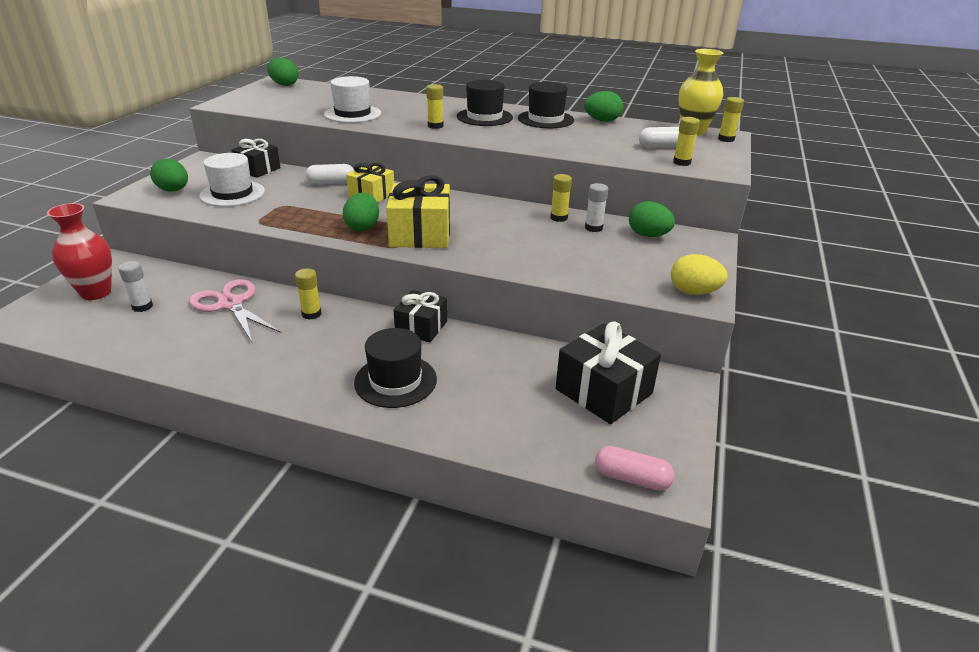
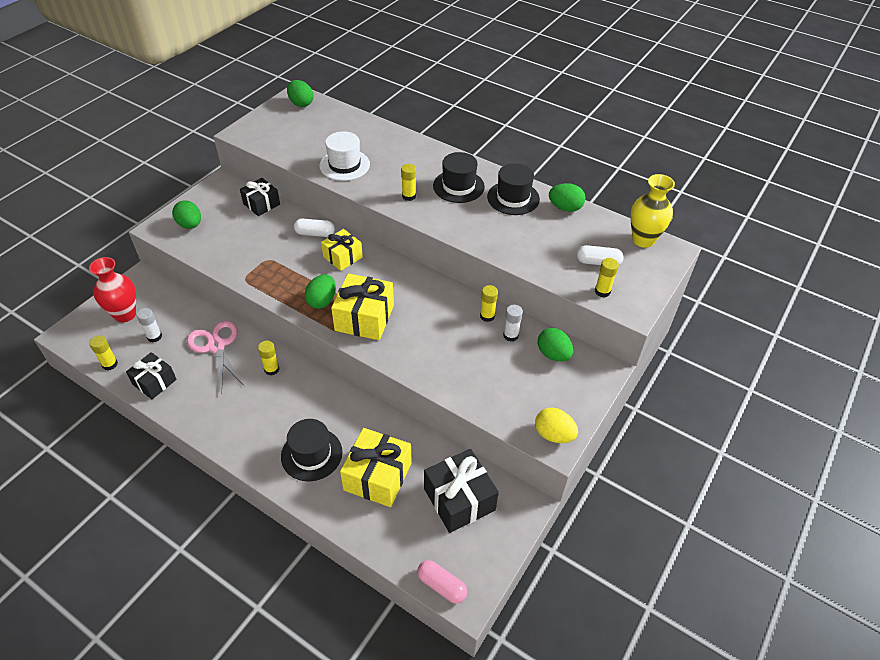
camera: 15 degrees right, 15 degrees up
(232, 193) = (233, 237): white hat -> none
(421, 327) = (348, 401): black gift -> black gift (154, 382)
(491, 387) = (377, 476): none -> yellow gift
(726, 139) = (668, 258): yellow glue stick -> yellow glue stick (110, 364)

